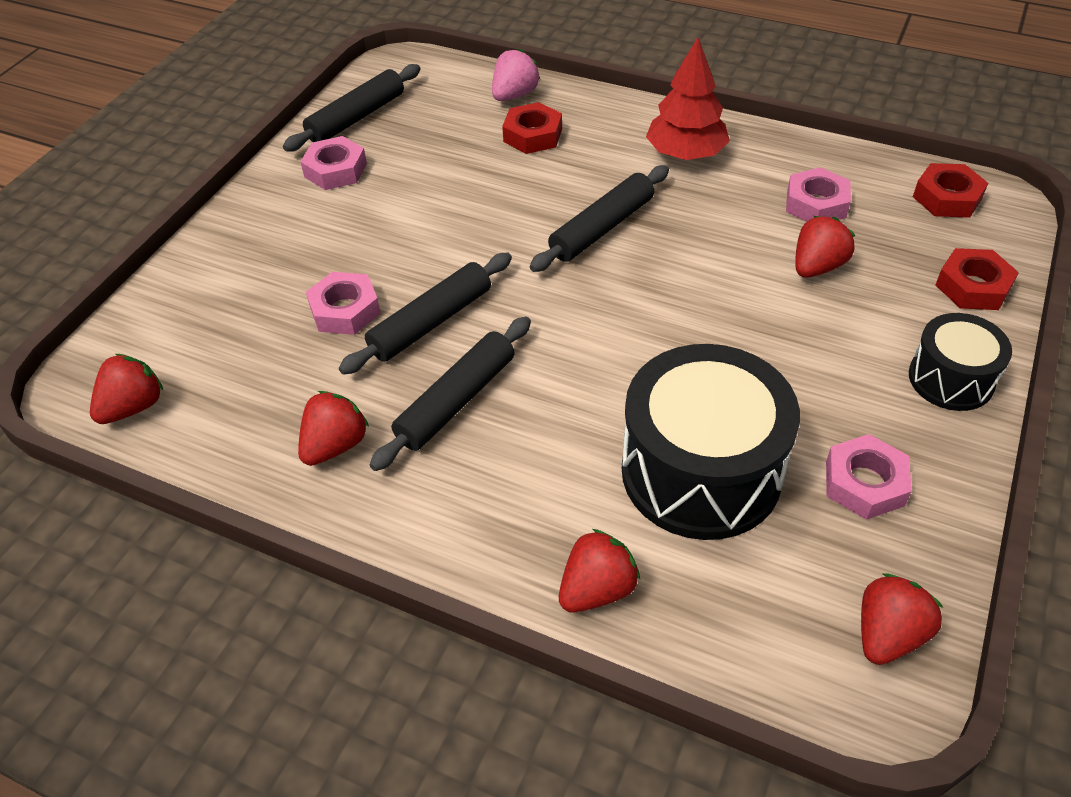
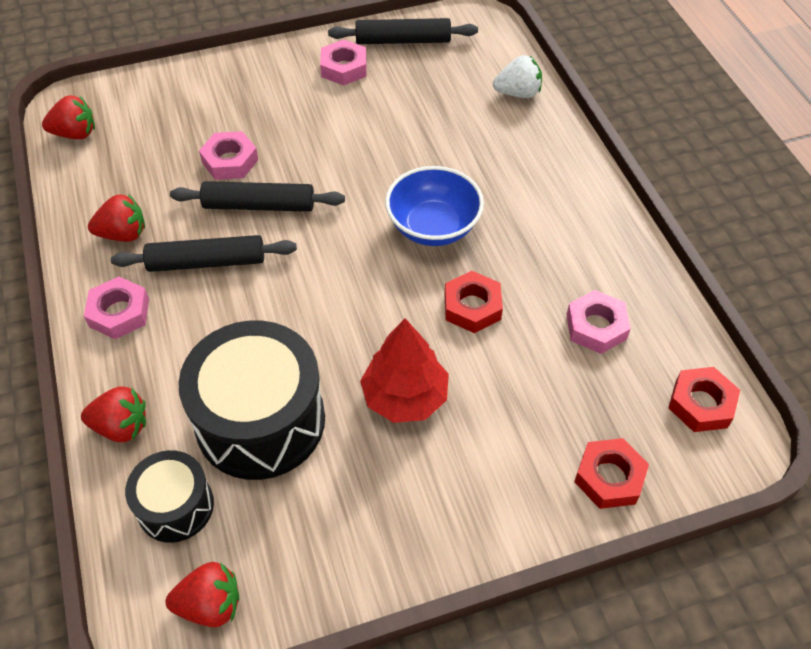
camera: 45 degrees right, 5 degrees up
(514, 95) = (518, 93): pink strawberry -> white strawberry
(533, 135) = (487, 130): red nut -> red nut (472, 307)
(602, 228) = (433, 227): black rolling pin -> blue bowl
(685, 154) = (564, 219): red tree -> red tree (405, 396)
(817, 267) = (525, 368): red strawberry -> none
(864, 483) = (332, 518): pink nut -> pink nut (119, 313)
(951, 379) = (488, 516): black drum -> black drum (175, 506)

